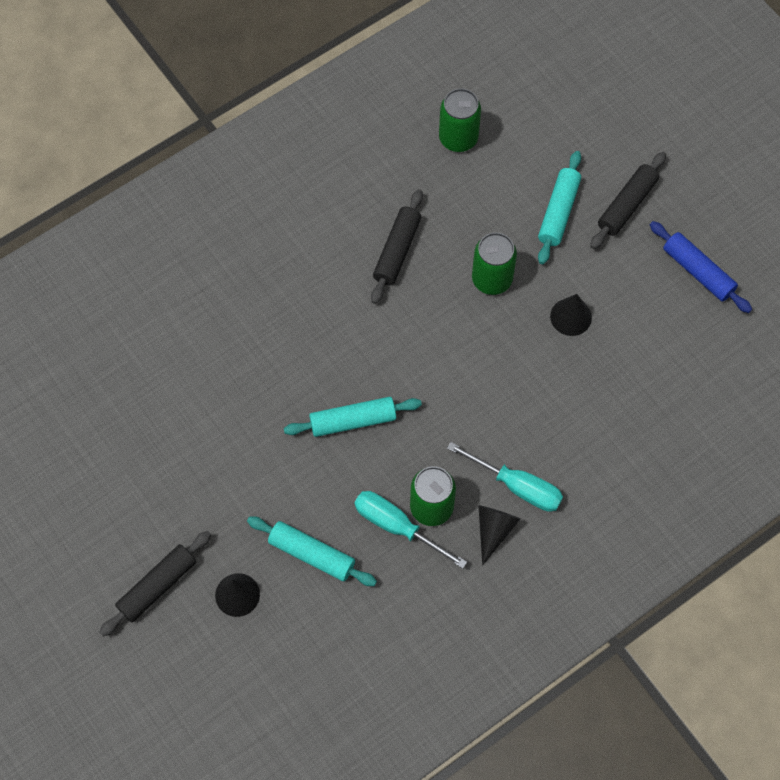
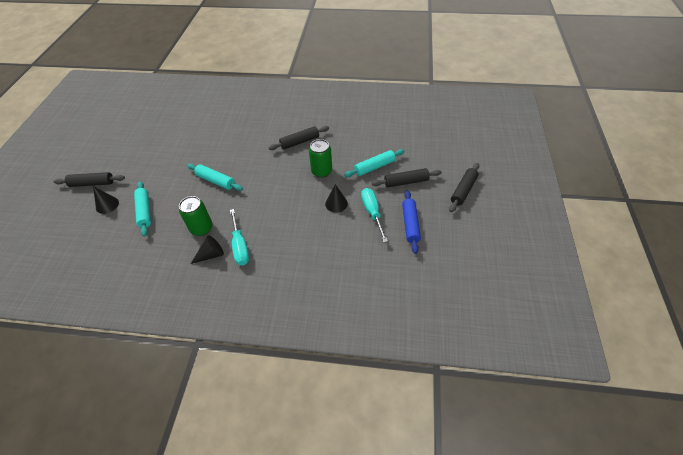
camera: 45 degrees right, 15 degrees down
(397, 527) = (182, 225): turquoise screwdriver -> turquoise screwdriver (372, 213)
(458, 138) = (364, 123): green can -> none
(714, 161) = (463, 190): none -> black rolling pin

